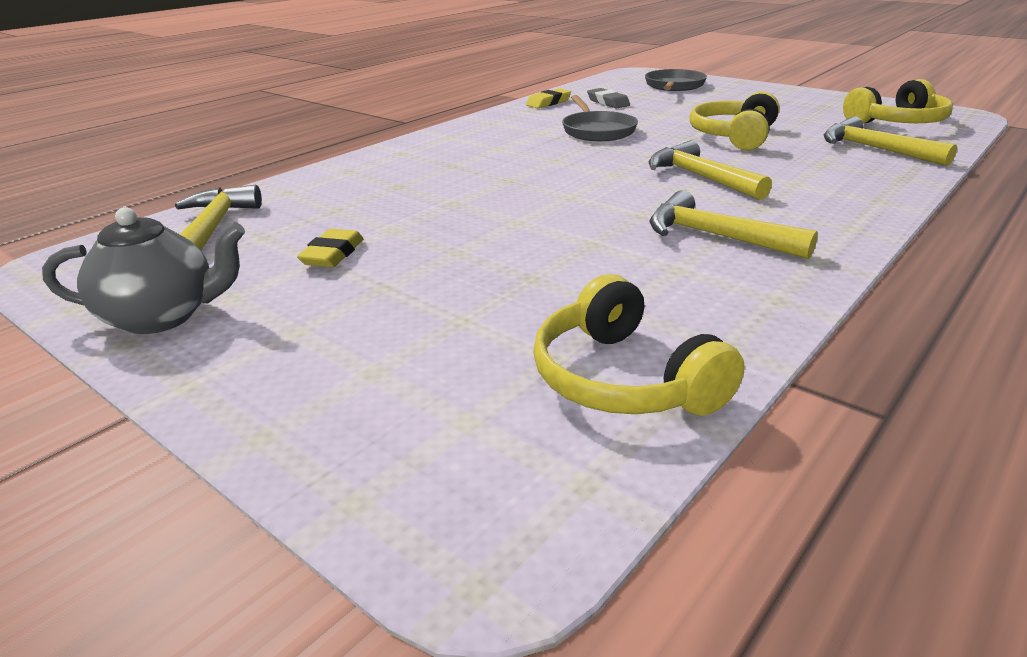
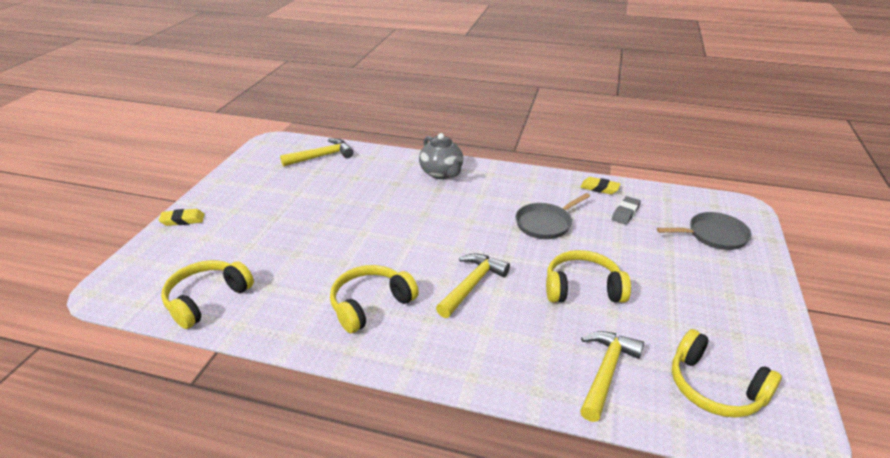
camera: 65 degrees right, 5 degrees up
(162, 317) = (238, 179): grey teapot -> grey teapot (442, 173)
(332, 254) = (303, 194): yellow eraser -> yellow eraser (183, 220)
(715, 236) = (370, 304): yellow hammer -> yellow headphones

